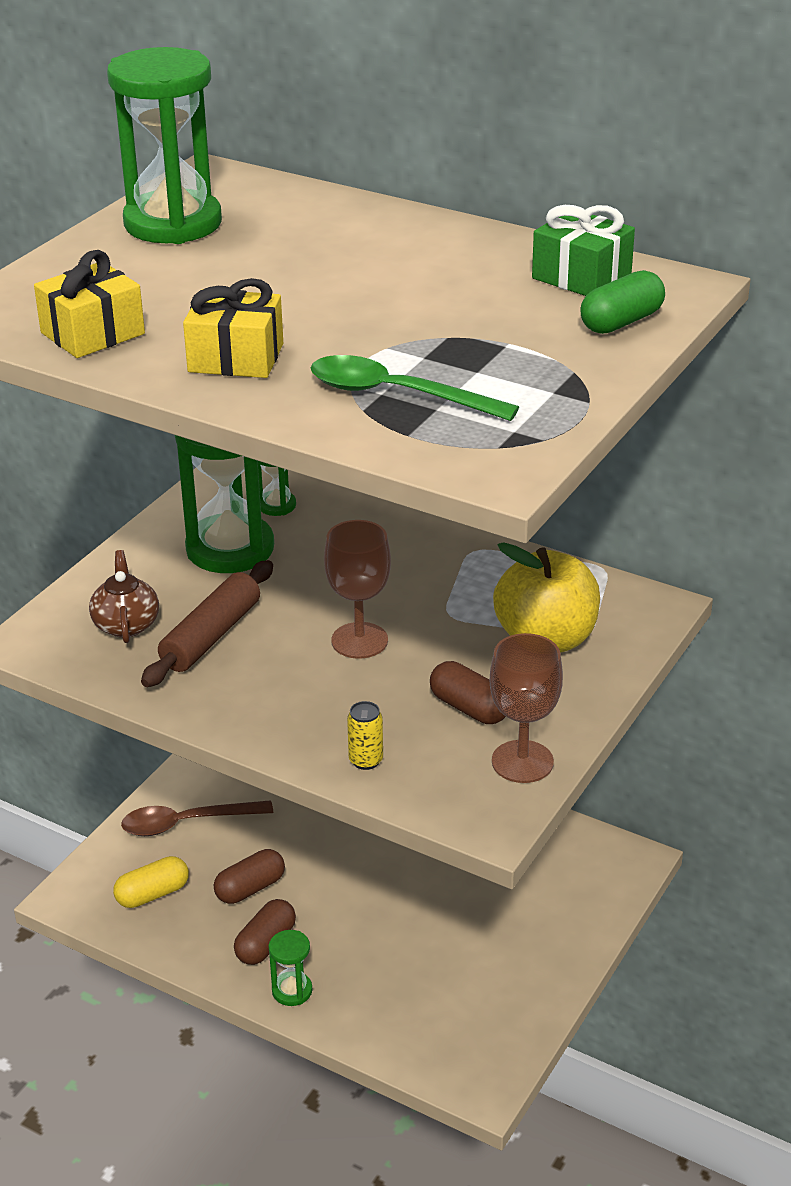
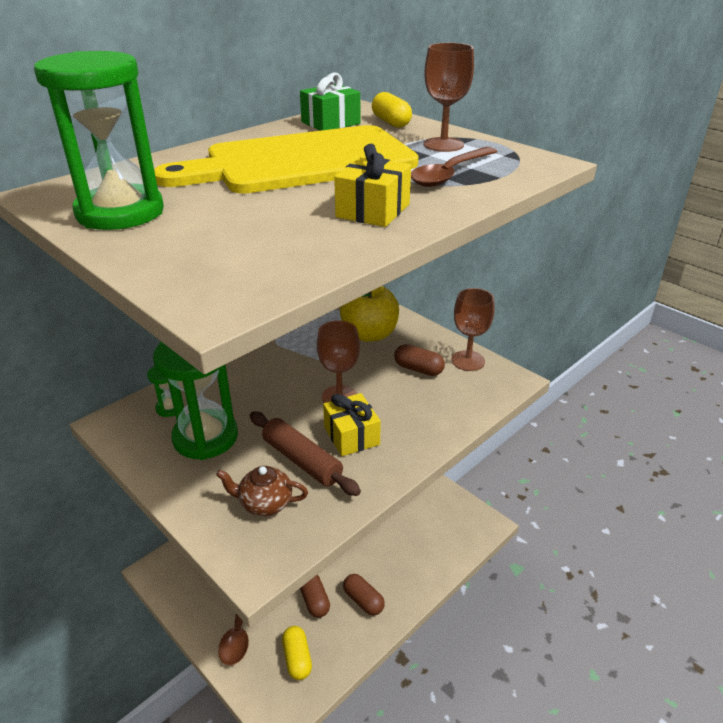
camera: 75 degrees left, 0 degrees up
(92, 333) = (295, 256): yellow gift -> yellow gift (351, 436)
(292, 991) = (404, 594): green hourglass -> none
(366, 760) = (452, 413): yellow can -> none
(389, 286) = (301, 162): none -> yellow cutting board
(397, 395) = (449, 174): green spoon -> brown spoon
(469, 708) = (418, 369): brown capsule -> brown capsule turned 60 degrees clockwise
(532, 377) = (443, 145): none -> brown goblet
(621, 322) = (391, 122): green capsule -> yellow capsule

